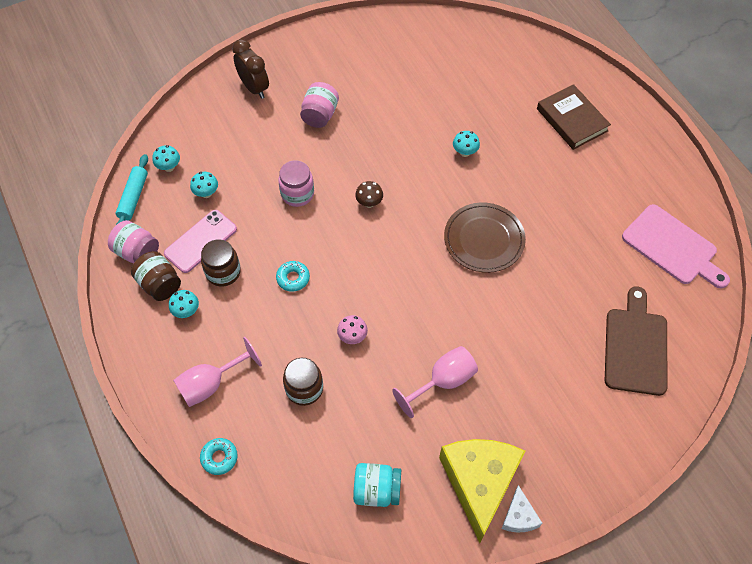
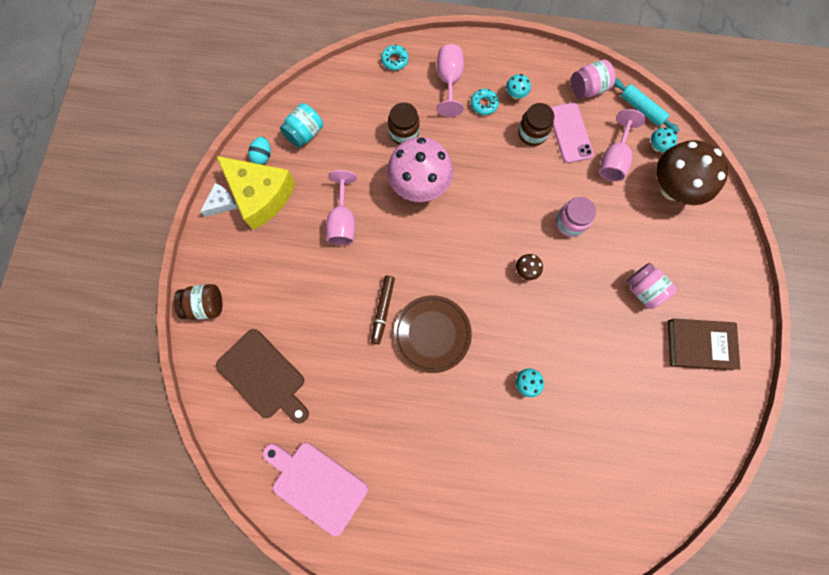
camera: 125 degrees right, 15 degrees up
(160, 284) = (550, 89): brown jar -> brown jar (205, 305)
(206, 137) = (672, 188): none -> brown mushroom
(206, 193) = (613, 159): turquoise mushroom -> pink goblet
(254, 88) = (707, 255): brown clock -> none
(293, 278) = (495, 175): turquoise donut -> turquoise donut (484, 104)
(352, 337) = (419, 185): pink mushroom -> pink mushroom, size x2.46
(435, 516) = (263, 156): none -> turquoise egg
(496, 290) = (383, 310): none -> brown marker
(519, 516) = (222, 203): white cheese -> white cheese turned 105 degrees clockwise
(572, 120) = (499, 510): brown book -> brown book (700, 344)
(672, 247) = (316, 484): pink cutting board -> pink cutting board turned 45 degrees clockwise

